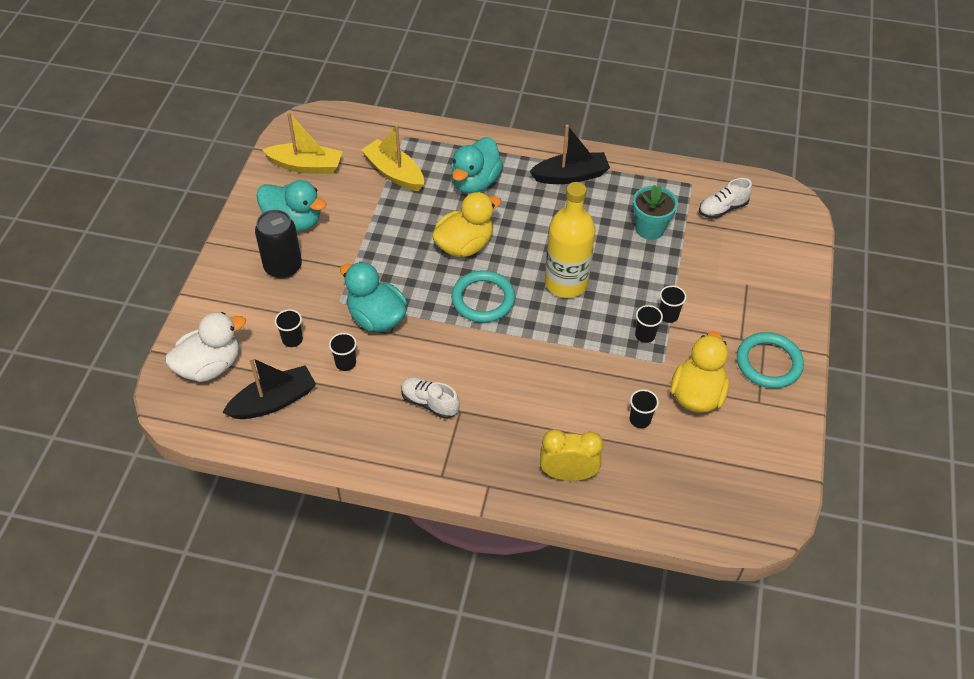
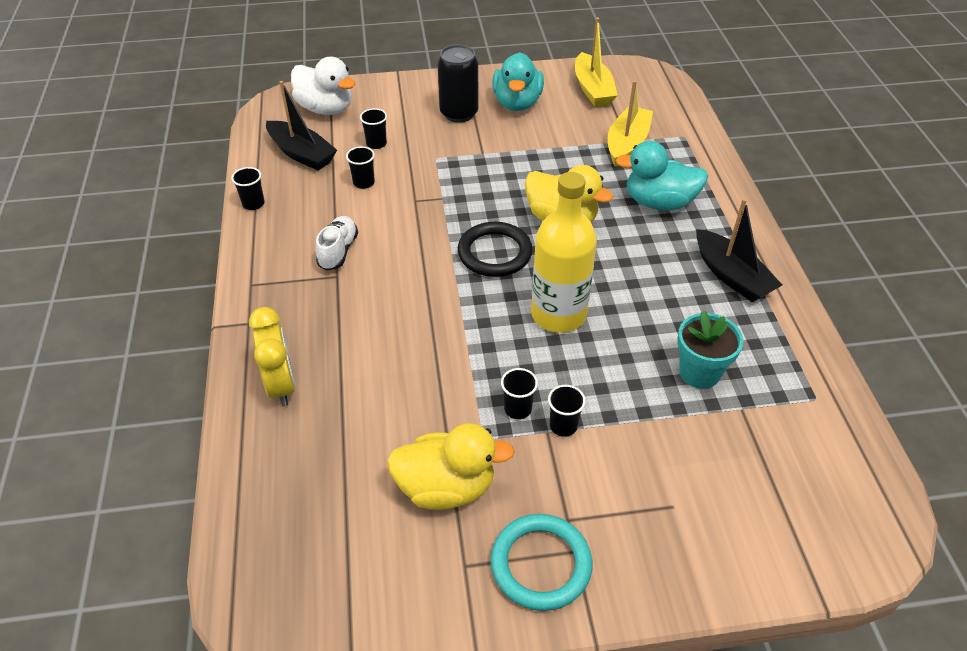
camera: 70 degrees right, 5 degrees down
(376, 318) = (429, 186): turquoise duck -> none
(483, 299) = (495, 253): turquoise ring -> black ring
(640, 420) = (382, 435): black cup -> black cup (253, 204)
(722, 209) = (796, 445): white shoe -> none

